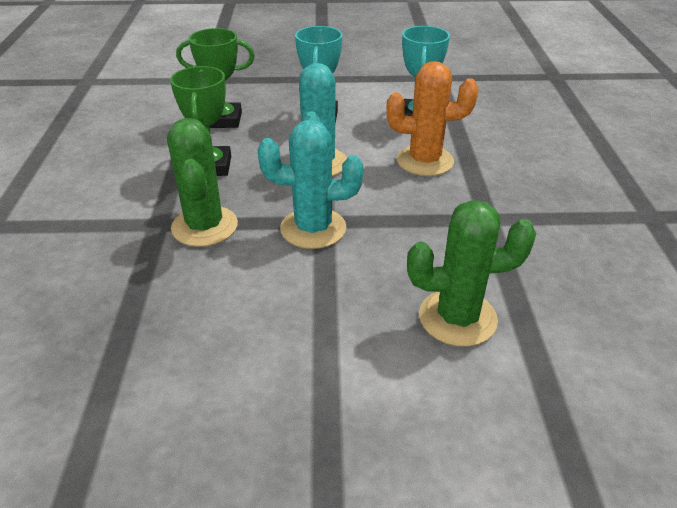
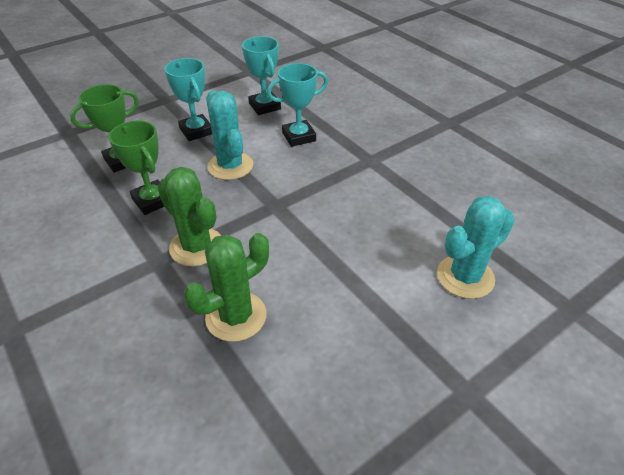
camera: 35 degrees left, 5 degrees up
(313, 228) = (273, 214): turquoise cactus -> turquoise cactus (465, 277)
(425, 161) = (299, 137): orange cactus -> turquoise trophy
(457, 318) = (409, 229): green cactus -> green cactus (236, 316)

